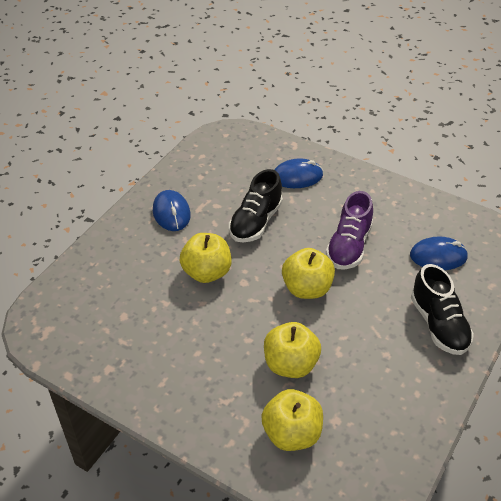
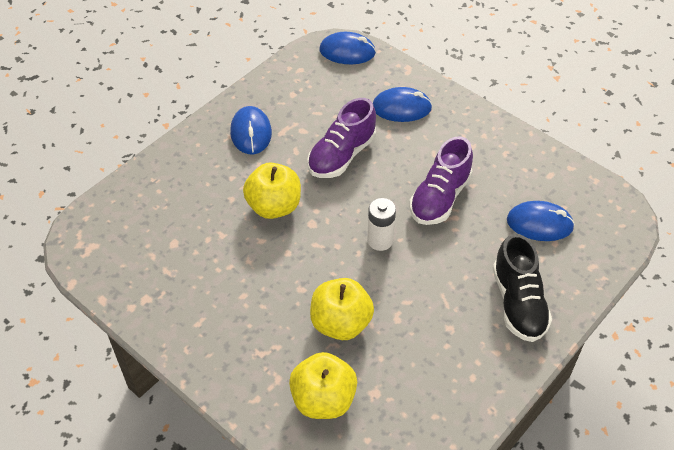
camera: 10 degrees right, 5 degrees up
(239, 136) = (347, 51): none -> blue mouse
(255, 222) = (341, 155): black shoe -> purple shoe
(307, 288) = (380, 240): yellow apple -> white battery

